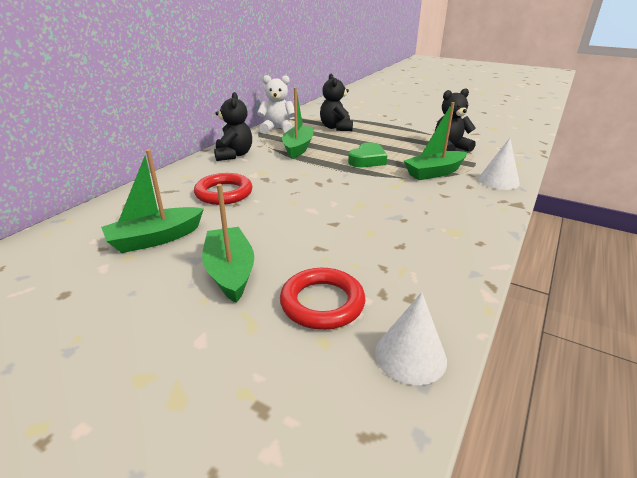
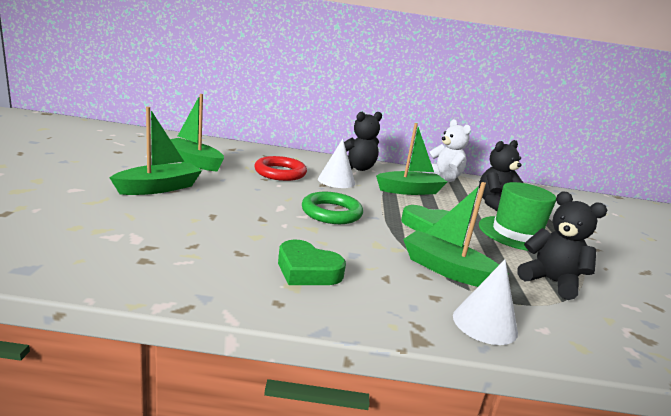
camera: 60 degrees right, 10 degrees down
(322, 303) = (126, 222): red ring -> none
(331, 189) = (331, 213): none -> green ring
(385, 136) = (516, 233): none -> green hat
(410, 355) = (57, 262): white cone -> white cone (336, 181)
(433, 221) = (307, 270): none -> green heart

